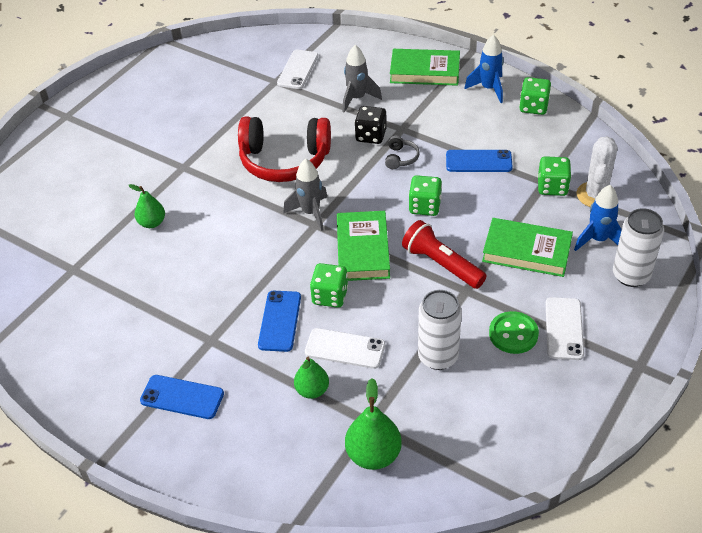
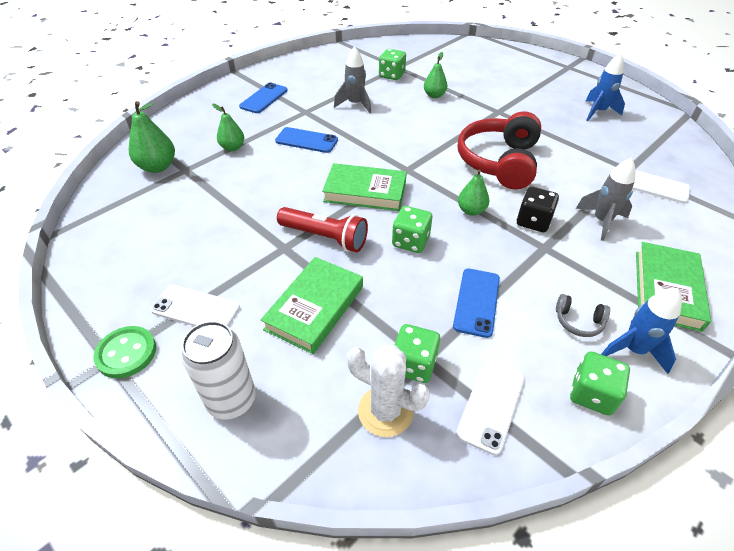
camera: 100 degrees right, 0 degrees up
(310, 213) = (423, 168): grey rocket -> grey rocket (355, 104)
(330, 296) = (319, 167): green dice -> green dice (391, 75)
(345, 349) = (261, 167): white phone -> white phone (491, 405)
(368, 173) = (471, 211): none -> green pear
(401, 158) = (492, 237): grey headphones -> grey headphones (578, 321)
(438, 357) = (220, 214): white can -> none
(441, 264) = (325, 237): red flashlight -> red flashlight turned 60 degrees clockwise
(513, 334) = (213, 268): green button -> green button (126, 353)
(598, 240) = (304, 385): blue rocket -> blue rocket (598, 112)

